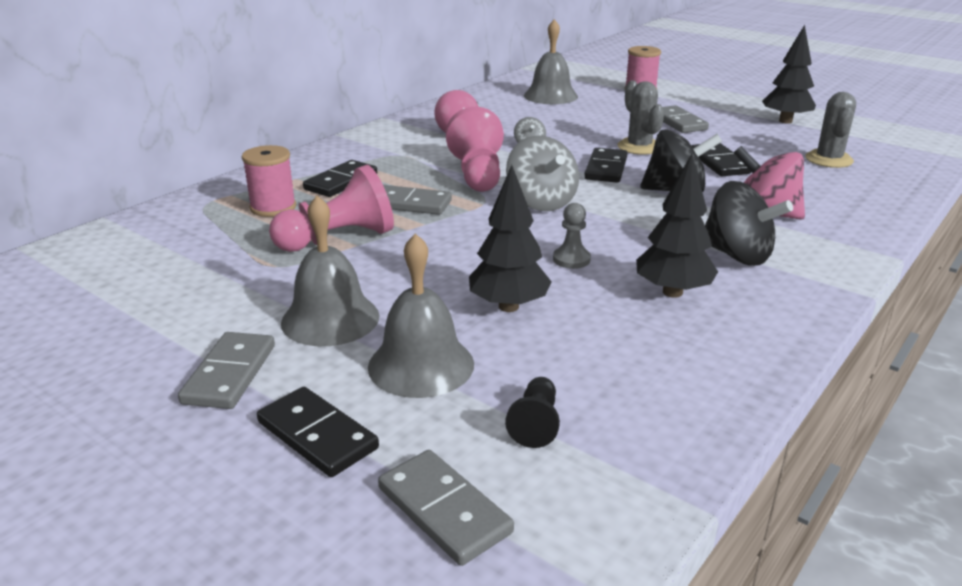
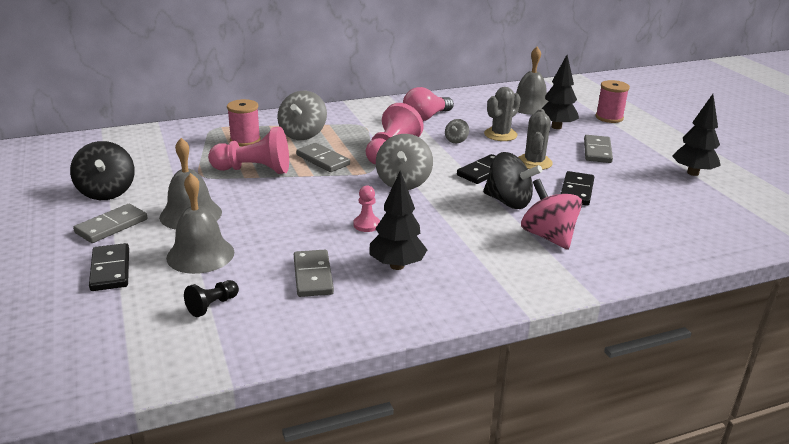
camera: 30 degrees right, 0 degrees up
(341, 182) = (303, 134): black domino -> grey spinning top
(444, 510) = (117, 326): grey domino -> grey domino (313, 276)
(509, 306) = (289, 240): black tree -> black tree (556, 127)
(571, 259) = (366, 225): grey pawn -> pink pawn
(737, 255) = (478, 258): black spinning top -> black spinning top (106, 192)
(828, 159) = (674, 213): grey cactus -> grey cactus (500, 135)

